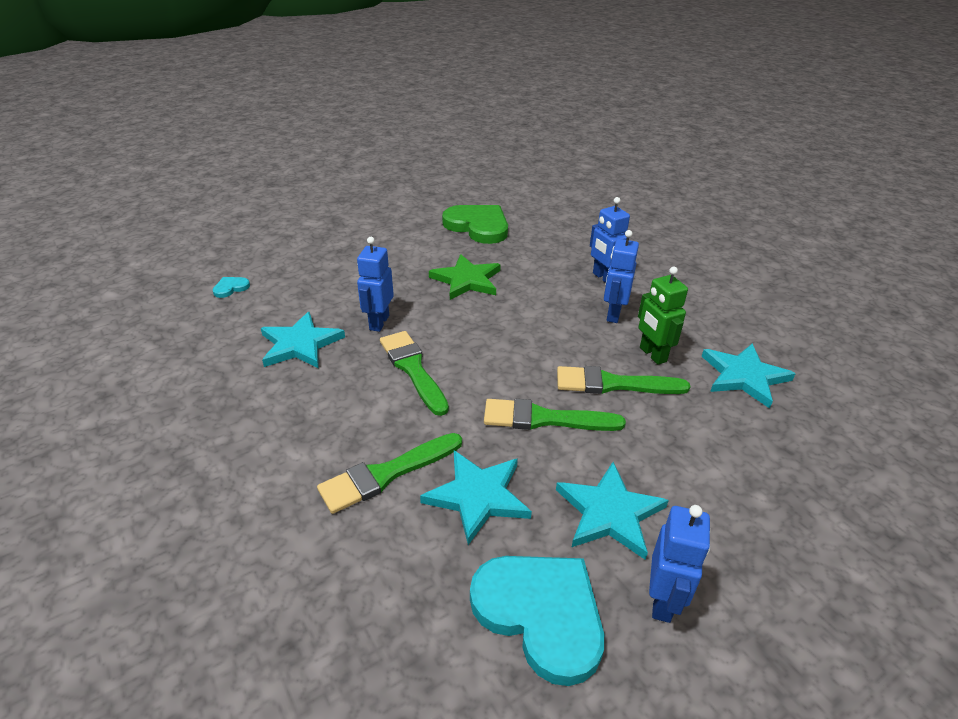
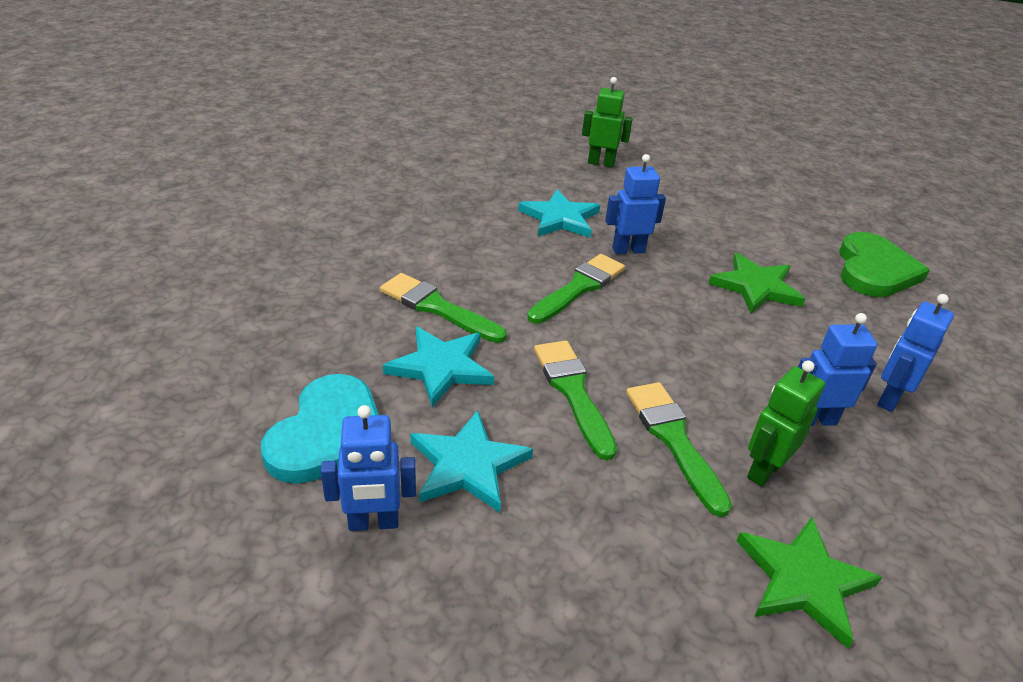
camera: 65 degrees right, 0 degrees up
(231, 288) = (601, 163): turquoise heart -> green robot
(744, 376) = (804, 581): turquoise star -> green star

